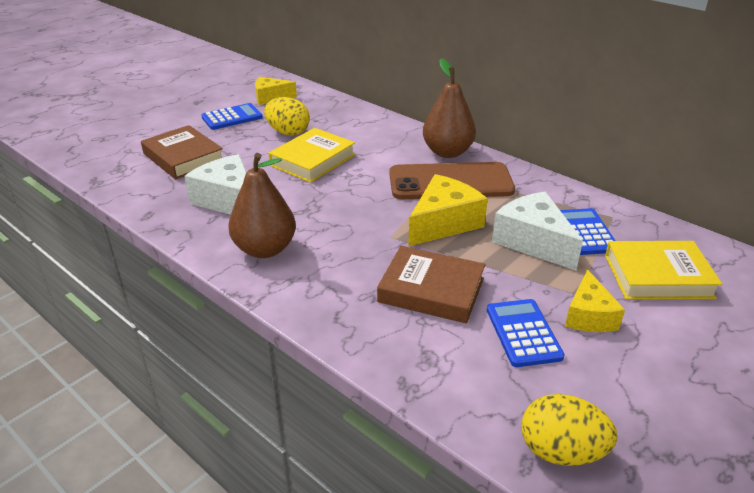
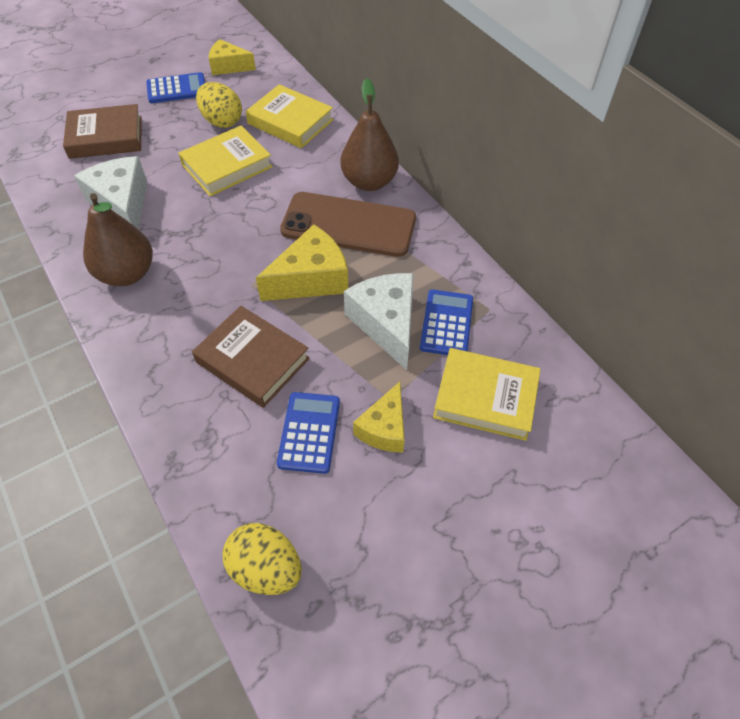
camera: 15 degrees right, 20 degrees up
(183, 157) = (106, 137): brown book -> brown book turned 75 degrees counterclockwise
(350, 124) = (290, 122): none -> yellow book

